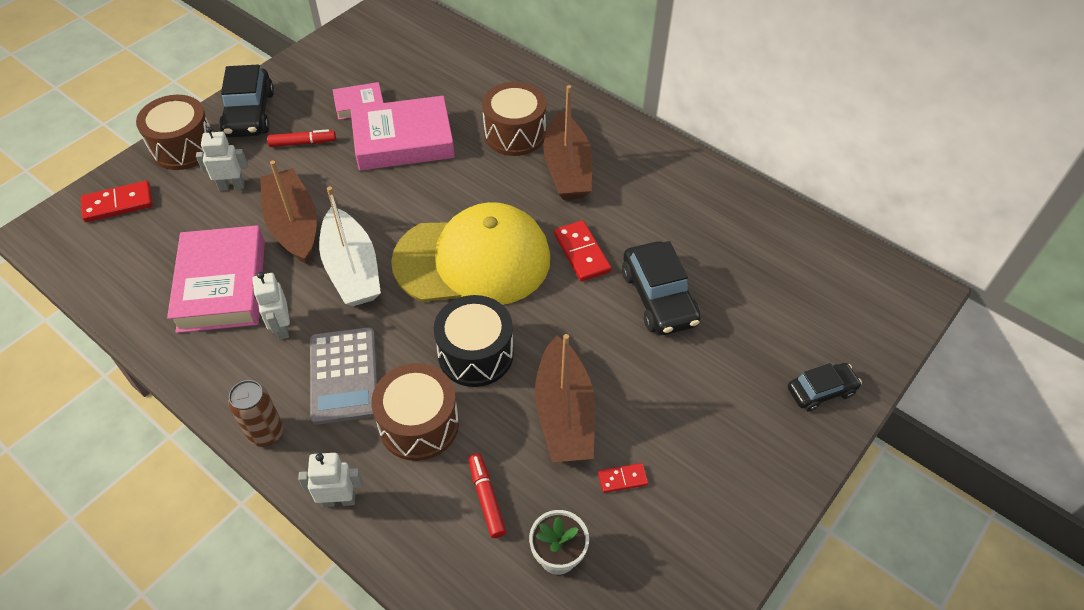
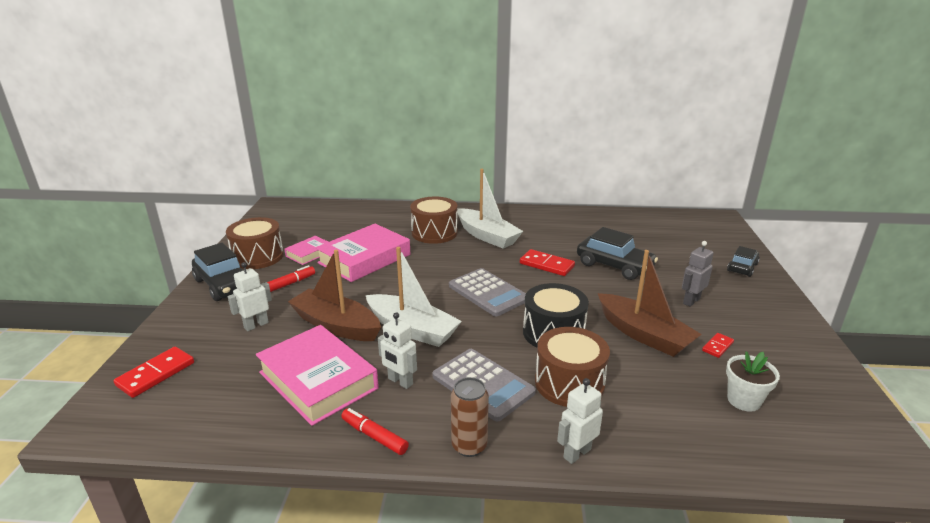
camera: 35 degrees left, 25 degrees down
(183, 147) = (184, 320): brown drum -> brown drum (258, 257)
(473, 260) = (488, 293): yellow cap -> grey calculator
(486, 498) = (664, 396): red marker -> red marker (374, 436)
(567, 169) = (487, 236): brown boat -> white boat
(680, 402) = (691, 301): none -> grey robot

